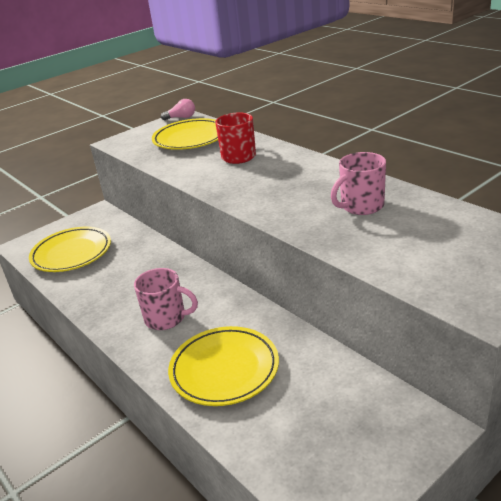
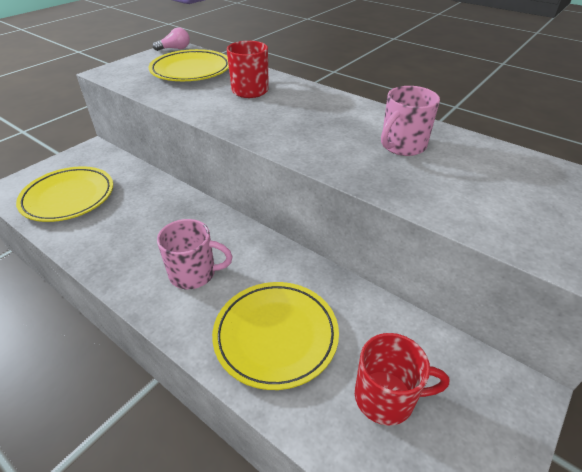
camera: 15 degrees left, 10 degrees up
(306, 421) = (386, 397): none -> red mug

